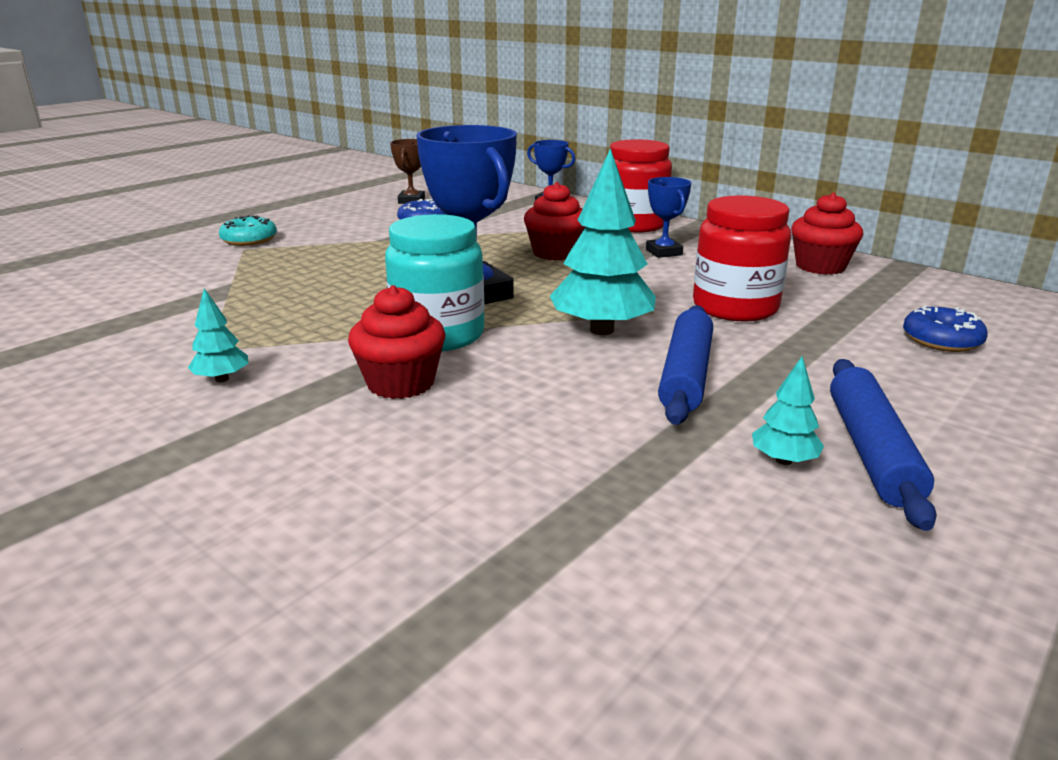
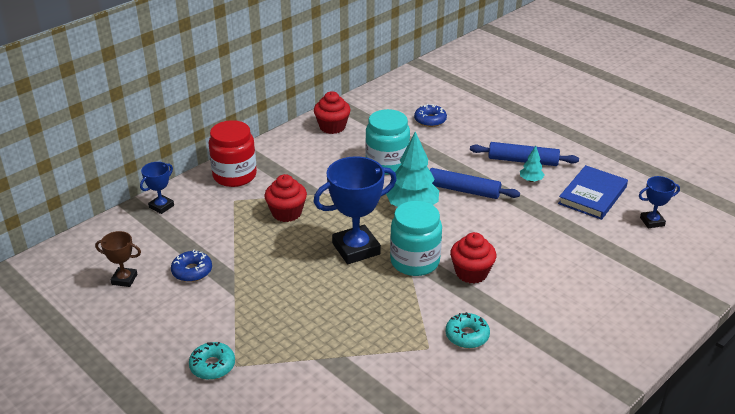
camera: 85 degrees left, 10 degrees up
(222, 379) = (467, 335): turquoise tree -> turquoise donut
(663, 252) = (296, 172): blue trophy -> blue trophy (652, 222)
(735, 307) = (387, 164): red jar -> turquoise jar
(770, 570) = (592, 195): none -> blue book

